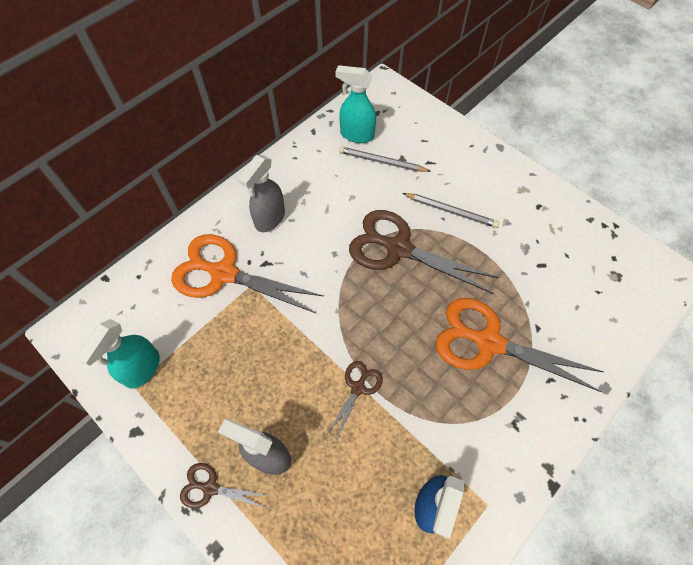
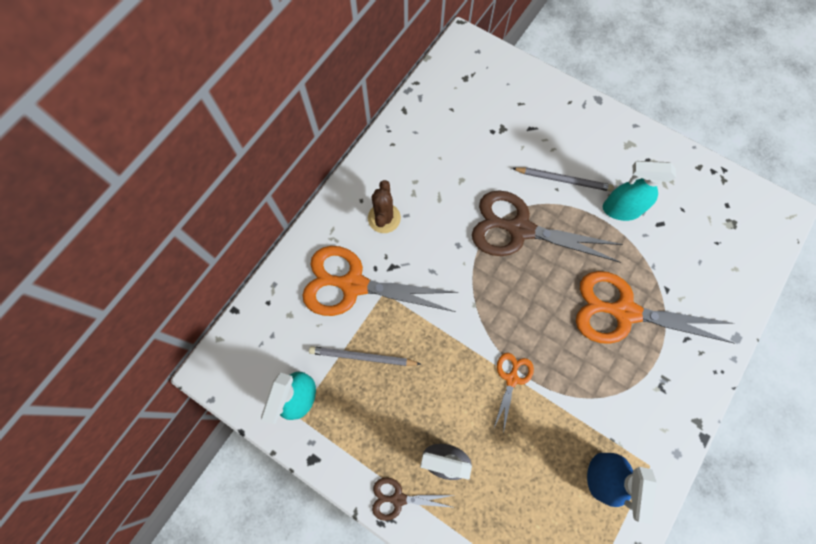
camera: 10 degrees left, 10 degrees up
(269, 219) = (384, 218): grey spray bottle -> brown cactus
(356, 135) = (450, 108): turquoise spray bottle -> turquoise spray bottle (620, 209)
(358, 388) = (511, 379): brown scissors -> orange scissors
(382, 162) = (483, 135): grey pencil -> grey pencil (362, 357)

